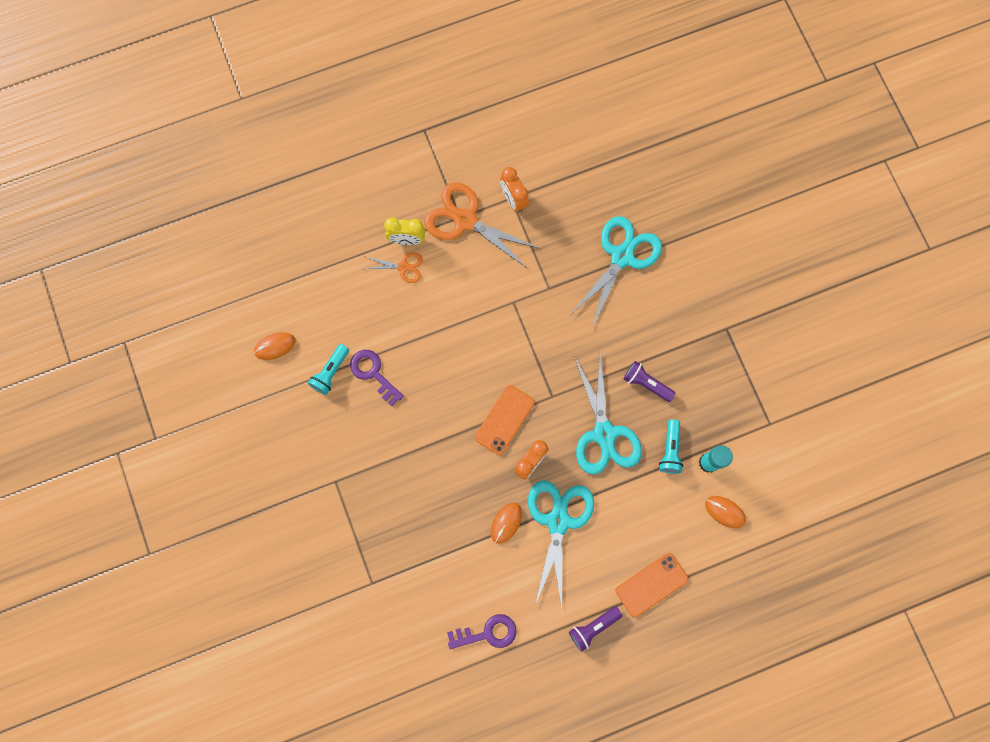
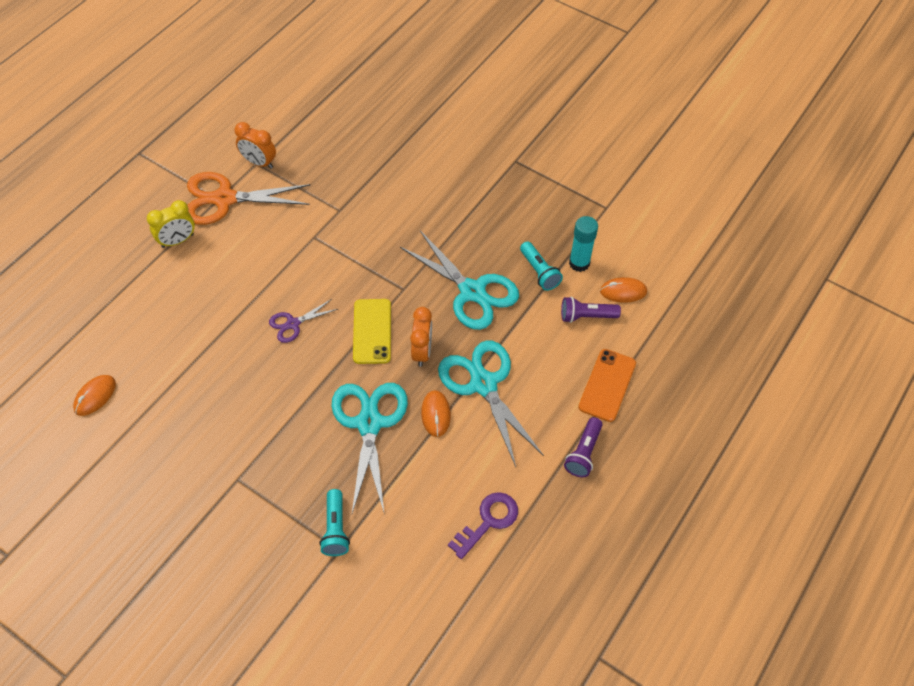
camera: 35 degrees left, 20 degrees down
(330, 372) = (170, 386): turquoise flashlight -> turquoise flashlight (335, 528)
(373, 373) = (216, 364): purple key -> none
(403, 267) = (188, 263): orange scissors -> none
(449, 374) = (293, 324): none -> purple scissors
(504, 420) = (372, 331): orange phone -> yellow phone
(622, 256) = (387, 156): turquoise scissors -> turquoise scissors (369, 423)
(646, 383) = (479, 234): purple flashlight -> purple flashlight (586, 316)

